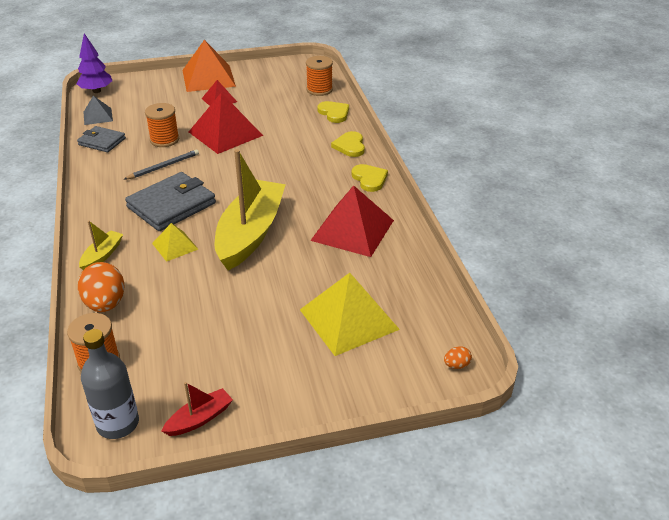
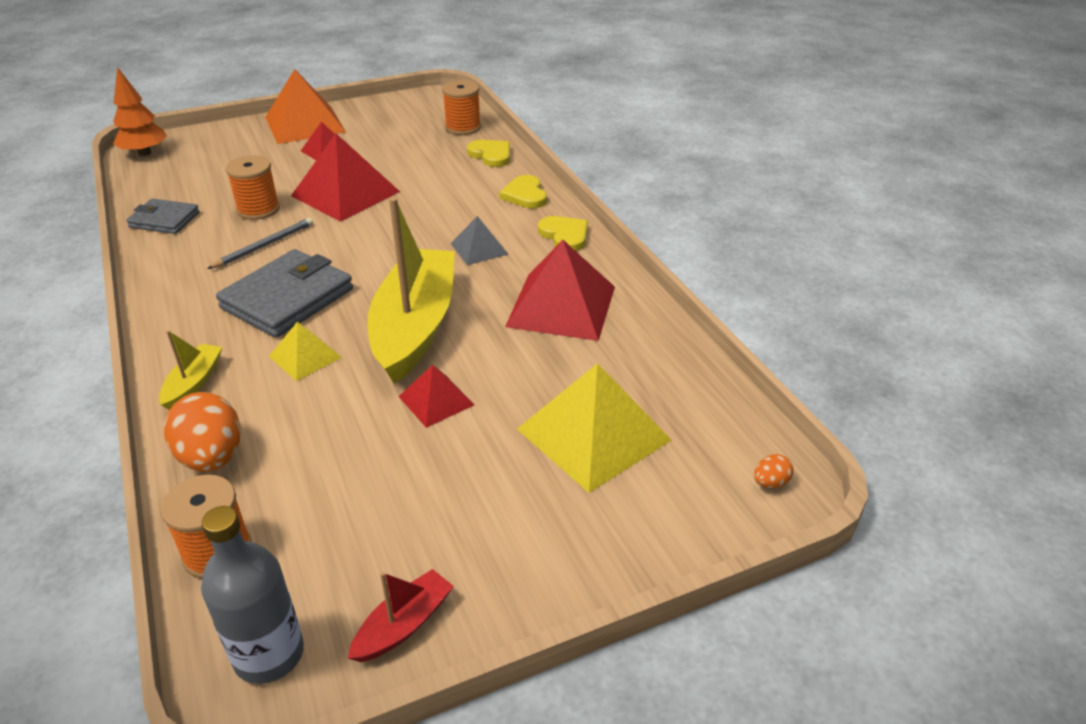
camera: 10 degrees left, 0 degrees up
(96, 91) = (145, 153): purple tree -> orange tree
(98, 116) = (152, 186): grey pyramid -> grey pyramid (479, 248)
(252, 285) = (436, 400): none -> red pyramid

